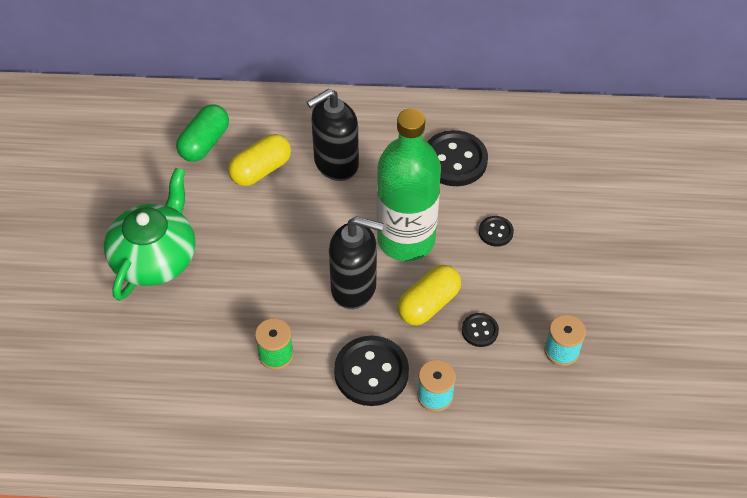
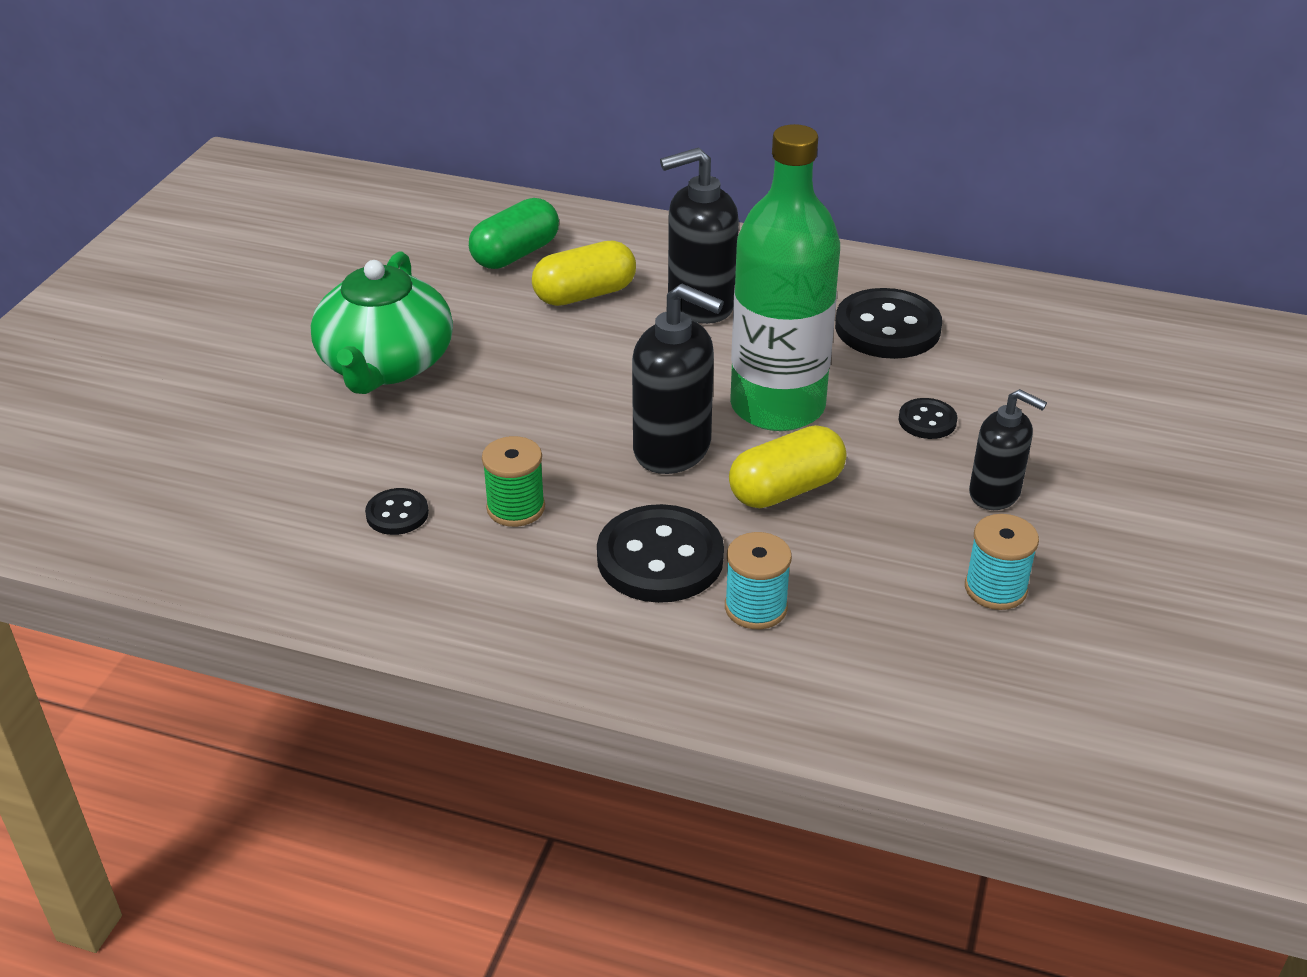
camera: 15 degrees right, 15 degrees down
(155, 257) = (386, 365): green teapot -> green teapot turned 150 degrees clockwise
(480, 331) = (860, 537): black button -> black button (397, 514)
(546, 280) = (995, 493): none -> black soap dispenser

